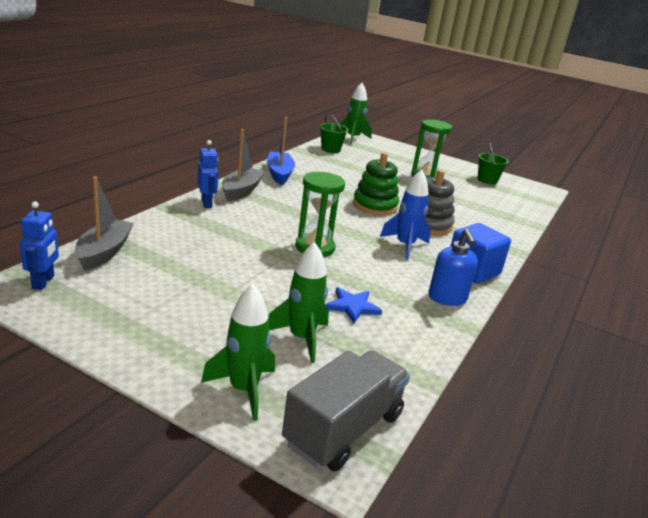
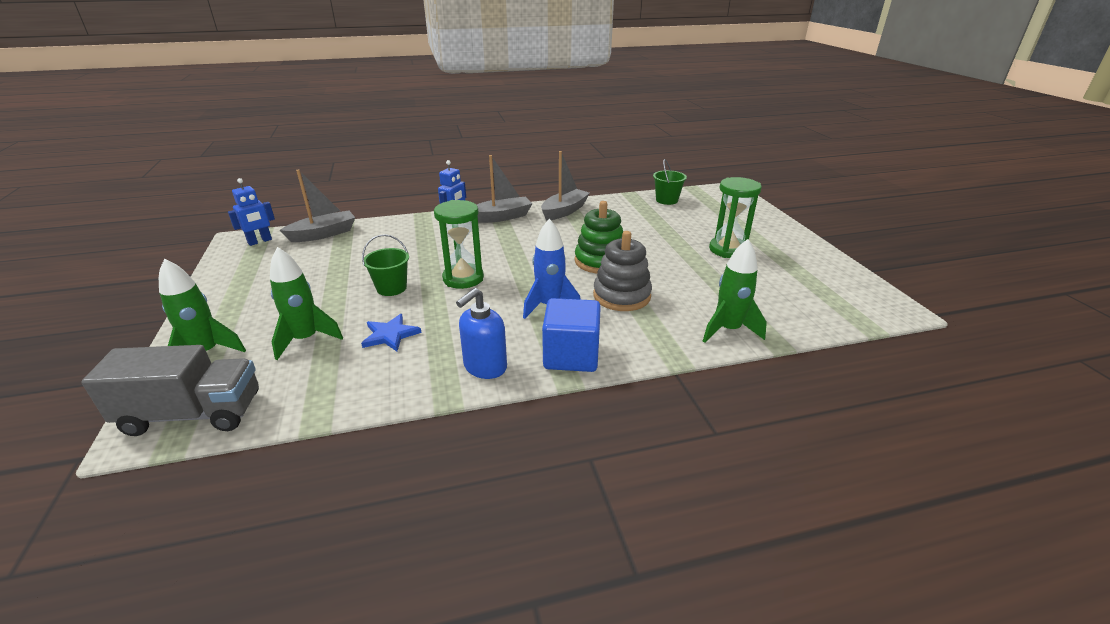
camera: 50 degrees right, 5 degrees up
(279, 174) = (564, 211): blue boat -> grey boat
(353, 138) = (718, 194): green rocket -> green rocket (728, 330)
(487, 180) = (816, 274): green bucket -> green bucket (391, 288)

